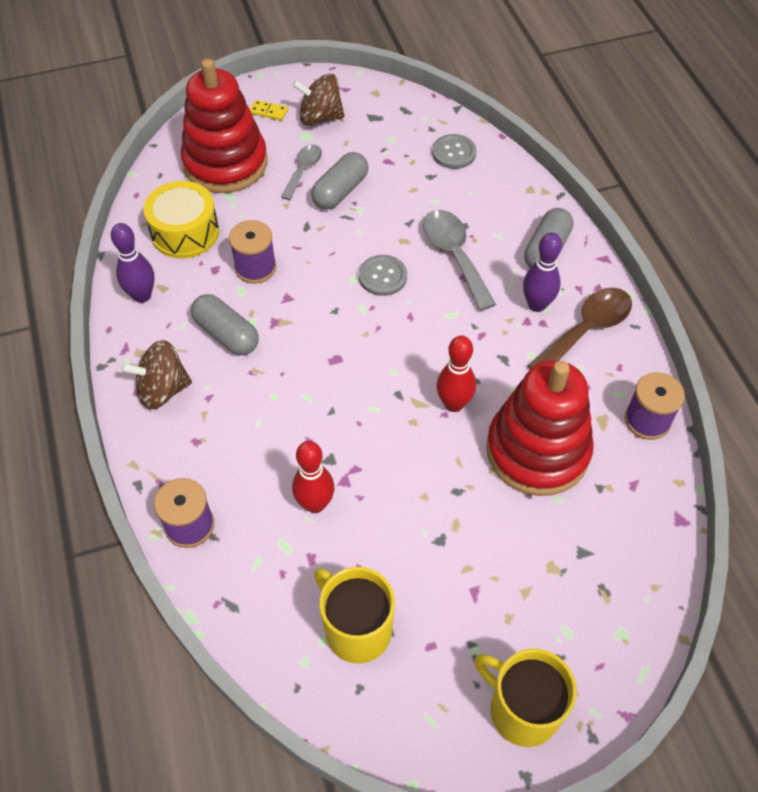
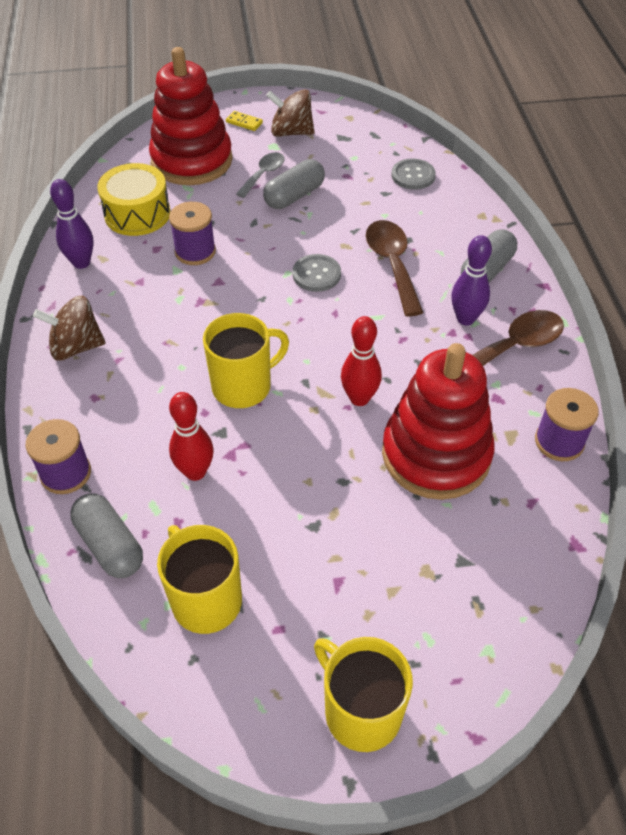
camera: 10 degrees right, 5 degrees down
(226, 334) = (151, 306): grey capsule -> grey capsule (110, 545)
(339, 408) = (243, 386): none -> yellow mug
(454, 255) = (392, 264): grey spoon -> brown spoon

